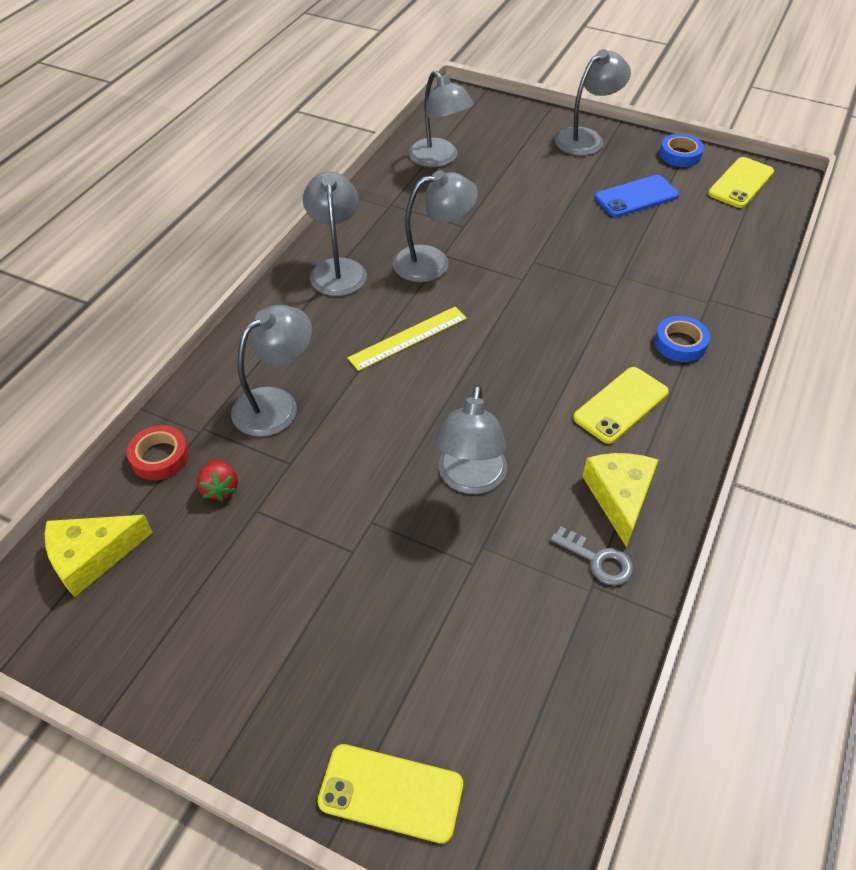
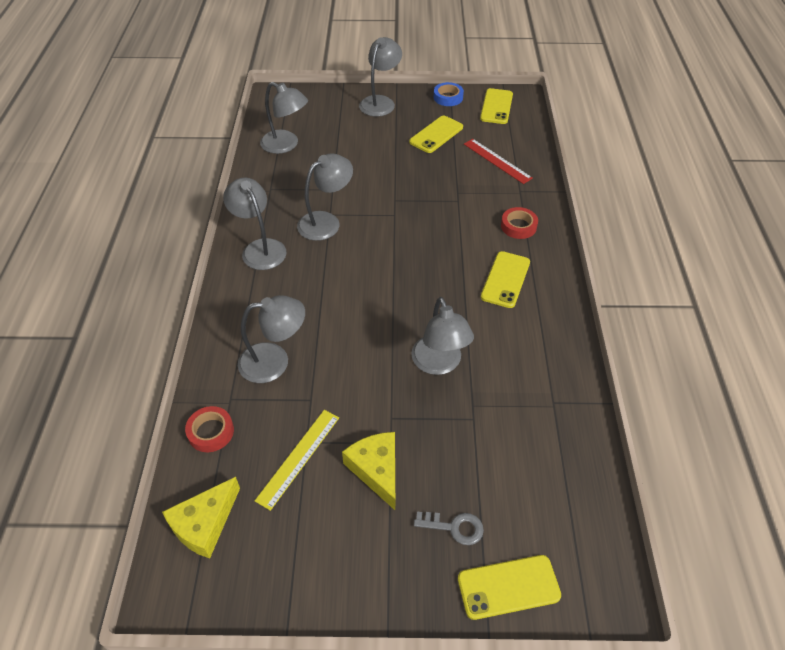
camera: 25 degrees left, 0 degrees up
(220, 488) = (271, 437): red strawberry -> none
(276, 404) = (274, 361): grey lamp -> grey lamp turned 60 degrees clockwise
(408, 338) = (340, 281): yellow ruler -> yellow ruler (298, 457)
(598, 560) = (548, 385): grey key -> grey key (455, 527)
(619, 497) = (538, 340): yellow cheese -> yellow cheese (376, 470)
(636, 197) = (436, 135): blue phone -> yellow phone
(680, 343) = (518, 226): blue tape -> red tape
(700, 252) = (497, 161): none -> red ruler

